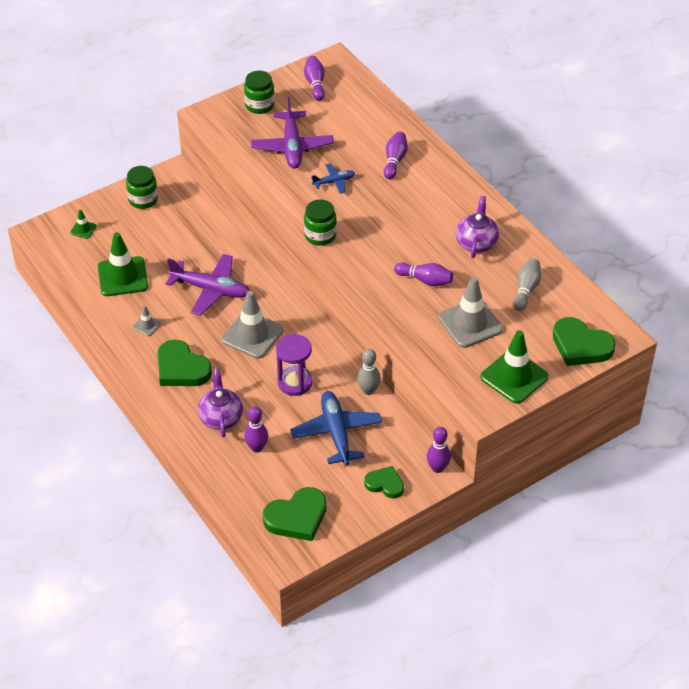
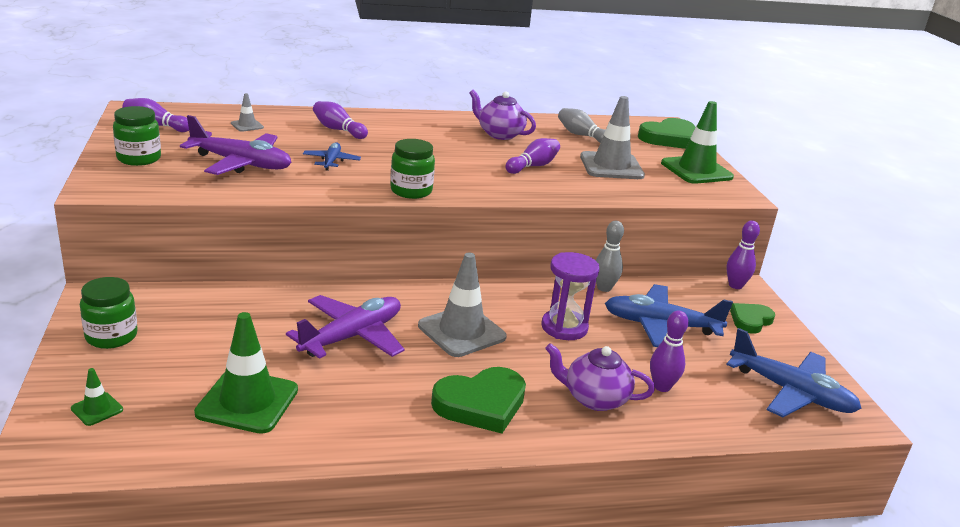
camera: 70 degrees left, 20 degrees down
(147, 325) = (370, 409): grey traffic cone -> grey traffic cone (247, 125)
(297, 517) = (791, 392): green heart -> blue plane

